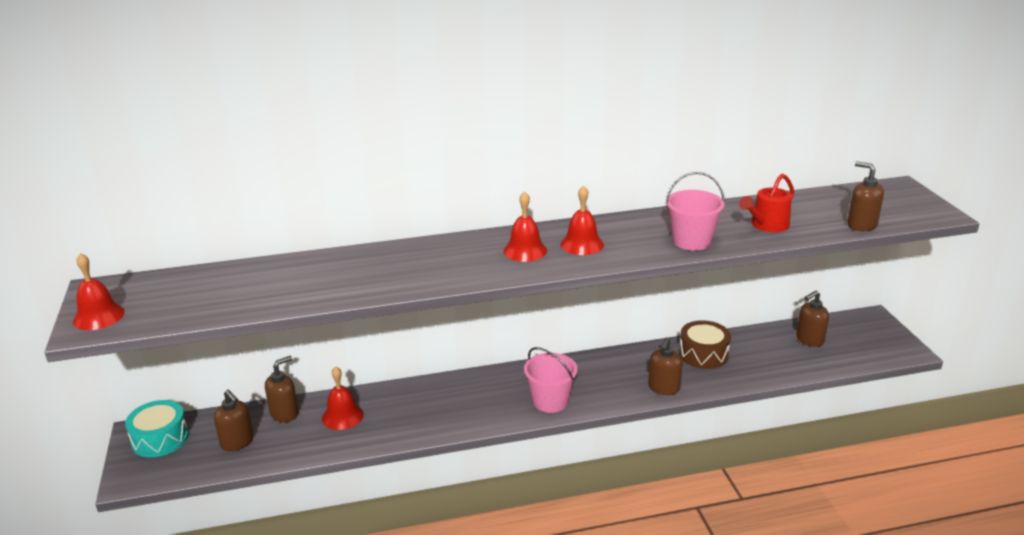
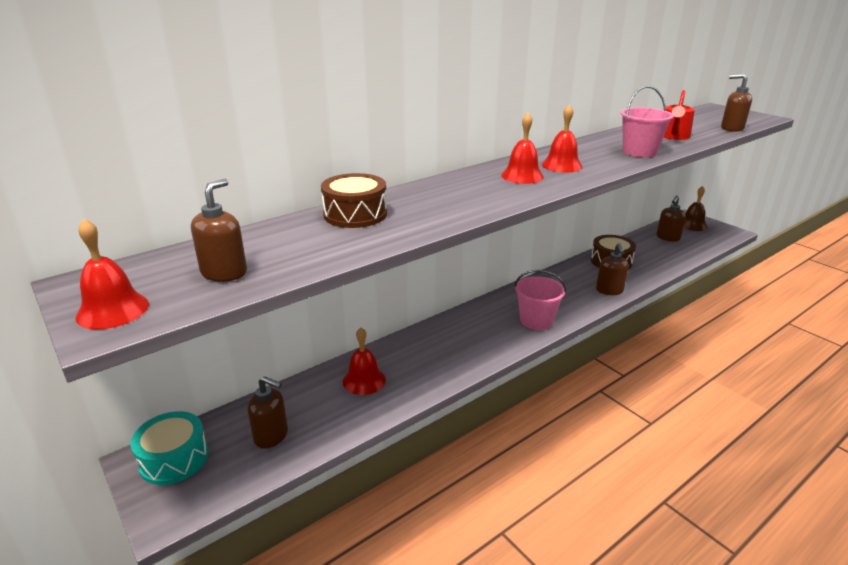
camera: 25 degrees left, 0 degrees up
(284, 413) = (301, 393): brown soap dispenser -> brown soap dispenser (224, 273)
(331, 266) = (355, 214): none -> brown drum
(863, 329) = (692, 225): none -> brown bell

